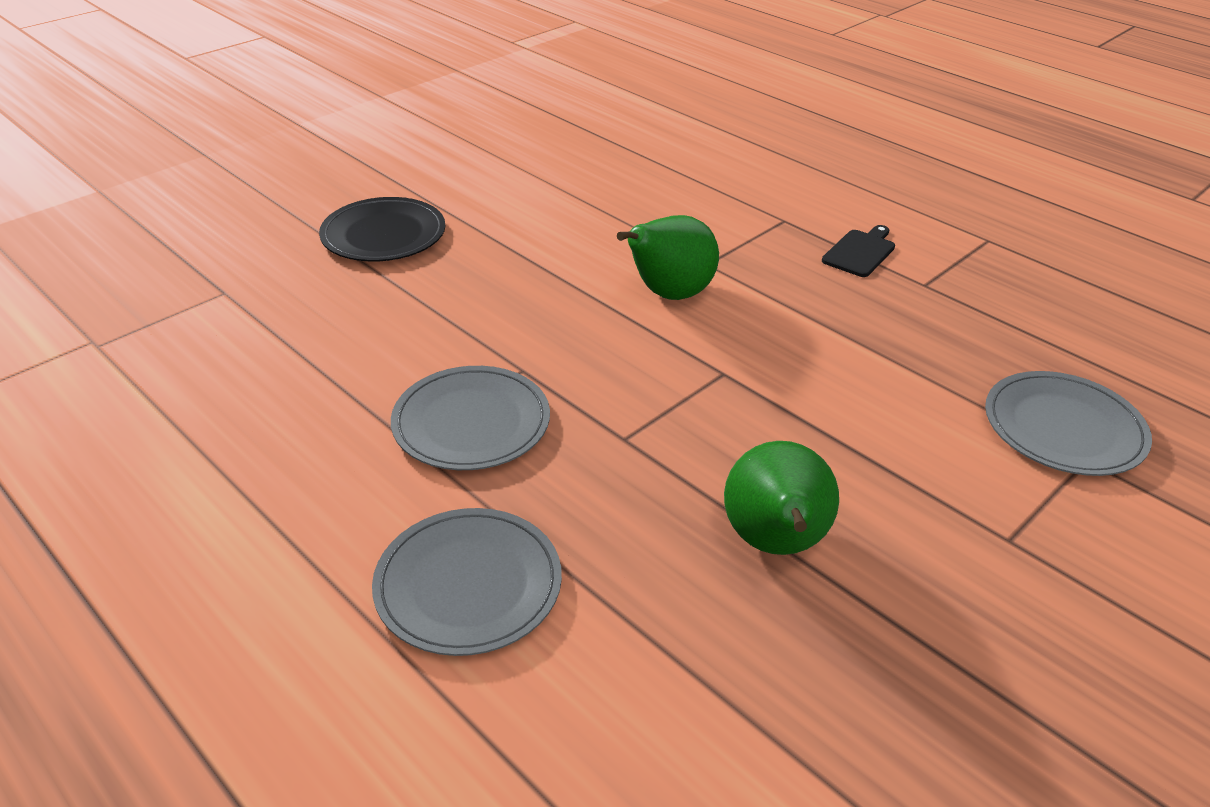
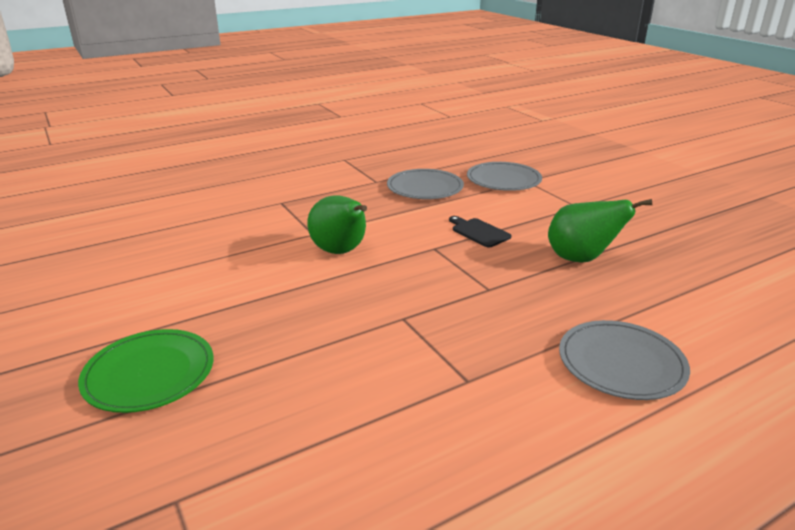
camera: 75 degrees left, 10 degrees down
(383, 234) = (149, 373): black plate -> green plate
(471, 422) = (457, 347): grey plate -> grey plate (425, 187)
(860, 252) = (333, 190): black cutting board -> black cutting board (479, 232)

